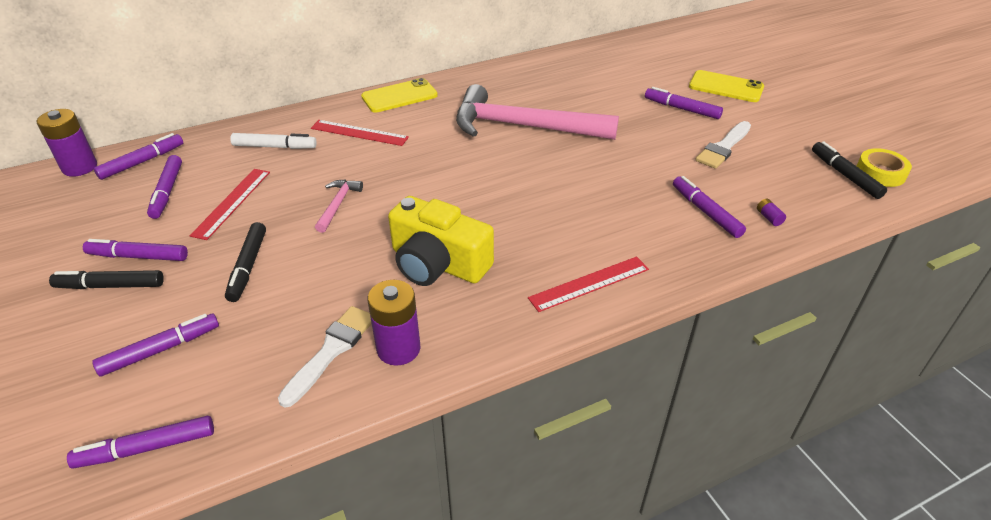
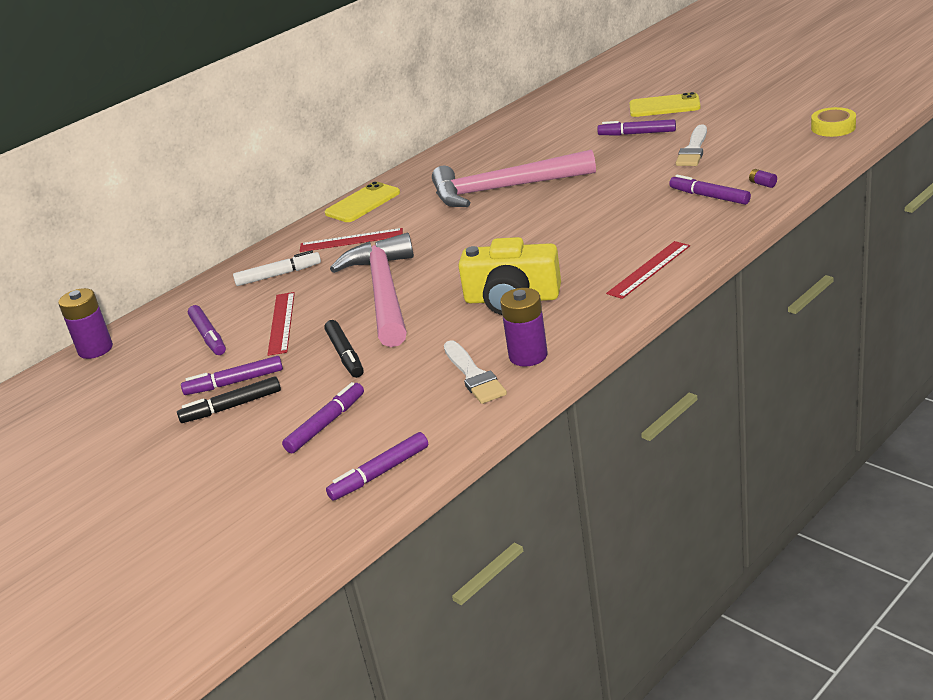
camera: 15 degrees left, 10 degrees down
(141, 162) = (156, 326): purple marker -> none
(331, 351) = (473, 375): white brush -> white brush turned 150 degrees clockwise
(337, 205) = (384, 292): pink hammer -> pink hammer, size x2.42
(845, 175) = (806, 138): black marker -> none

